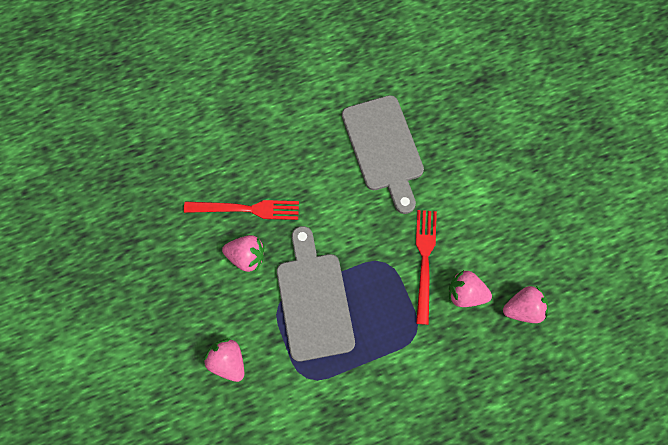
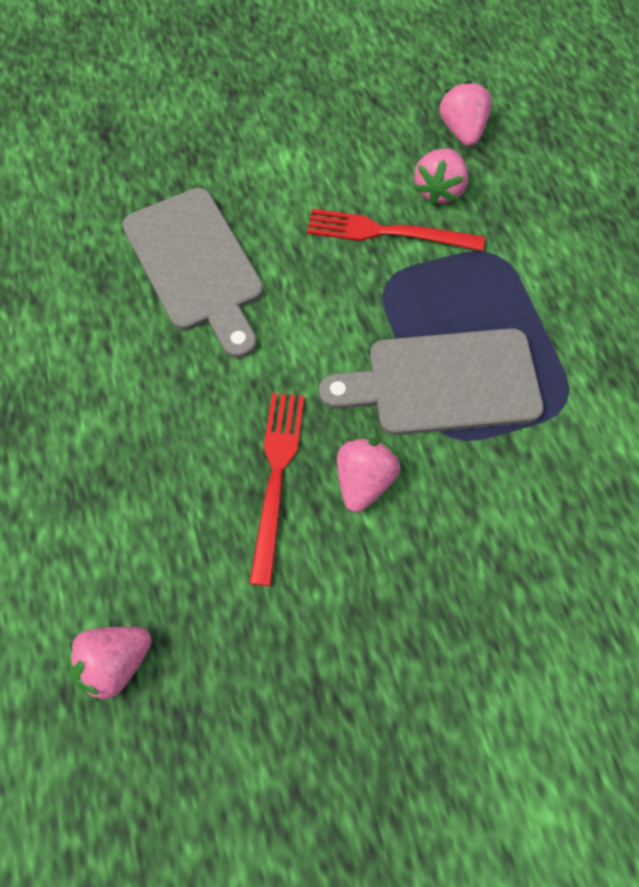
camera: 85 degrees left, 5 degrees down
(228, 362) = (545, 518): pink strawberry -> pink strawberry (115, 663)
(383, 148) = (196, 266): grey cutting board -> grey cutting board turned 75 degrees clockwise

